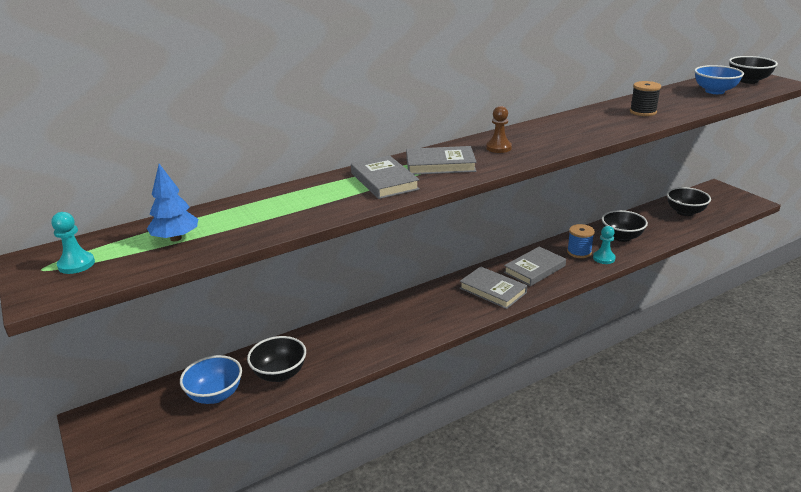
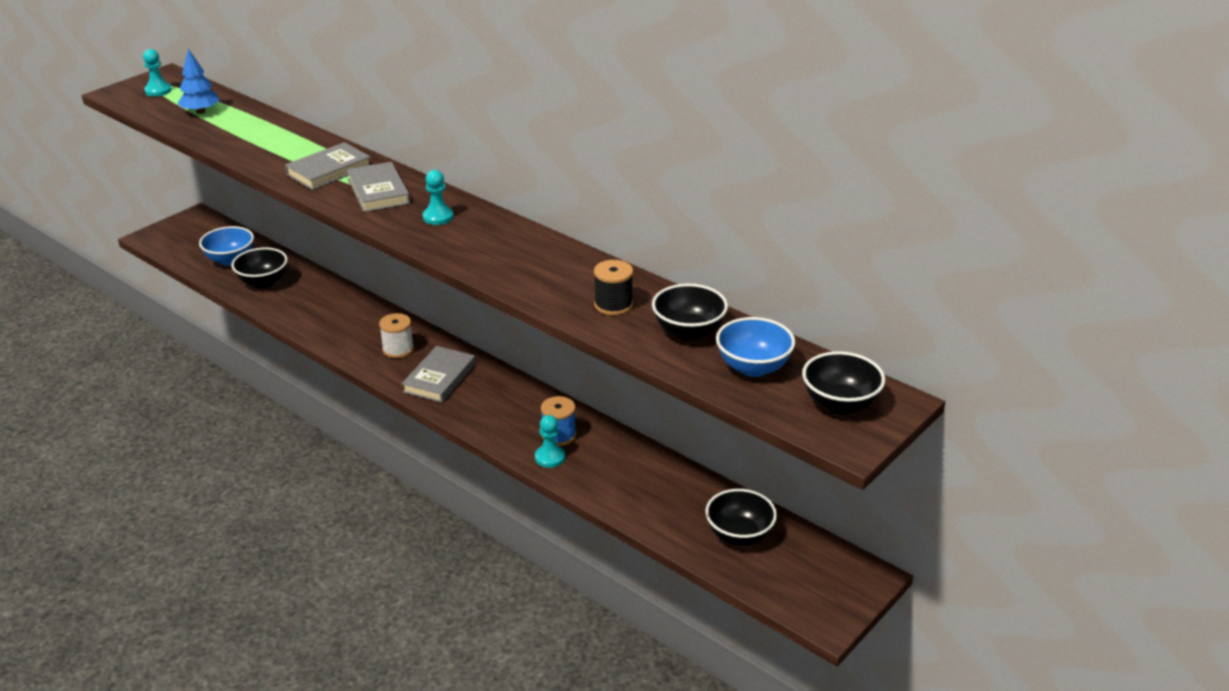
camera: 70 degrees right, 5 degrees up
(443, 305) = (398, 349): none -> white spool
(498, 148) = (438, 217): brown pawn -> turquoise pawn
(534, 269) = (500, 403): grey book -> none
(621, 237) = (619, 471): black bowl -> black bowl (688, 332)

